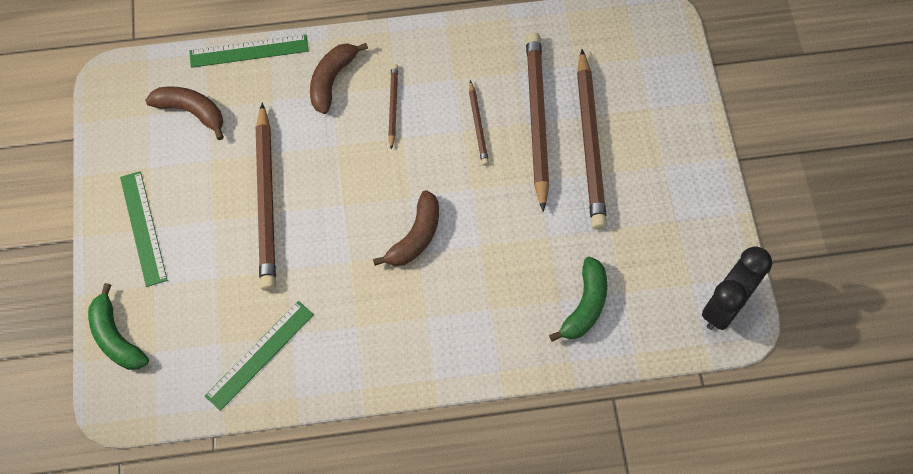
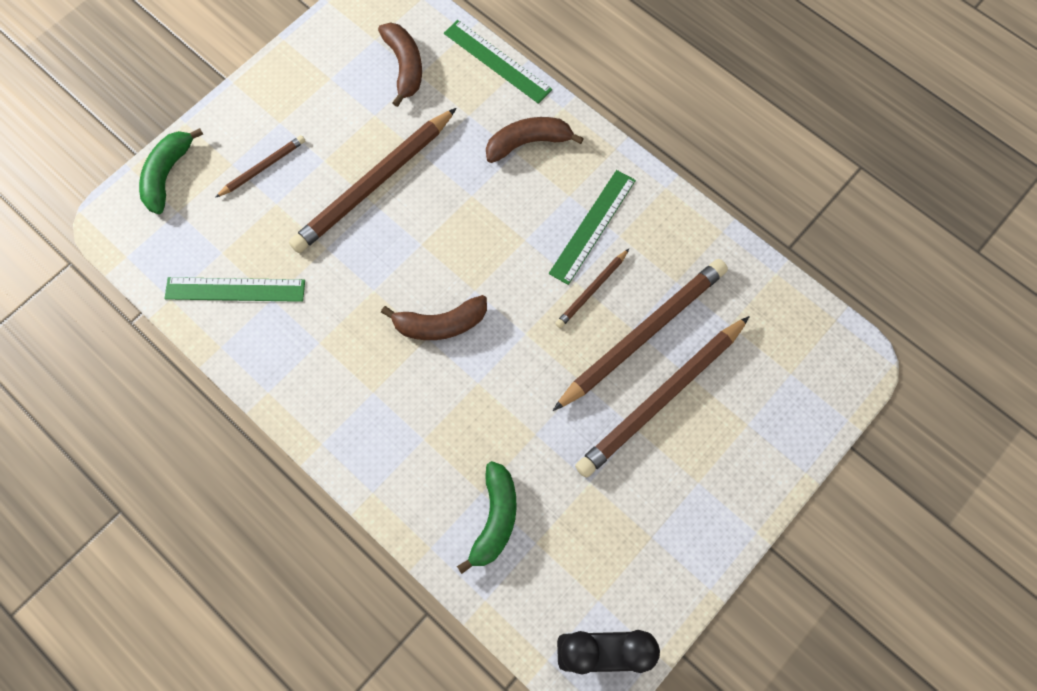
camera: 50 degrees right, 5 degrees up
(143, 228) = (274, 117): green ruler -> green ruler (592, 226)
(393, 106) = (547, 208): brown pencil -> brown pencil (263, 167)
(585, 305) = (495, 518): green banana -> green banana turned 60 degrees counterclockwise

